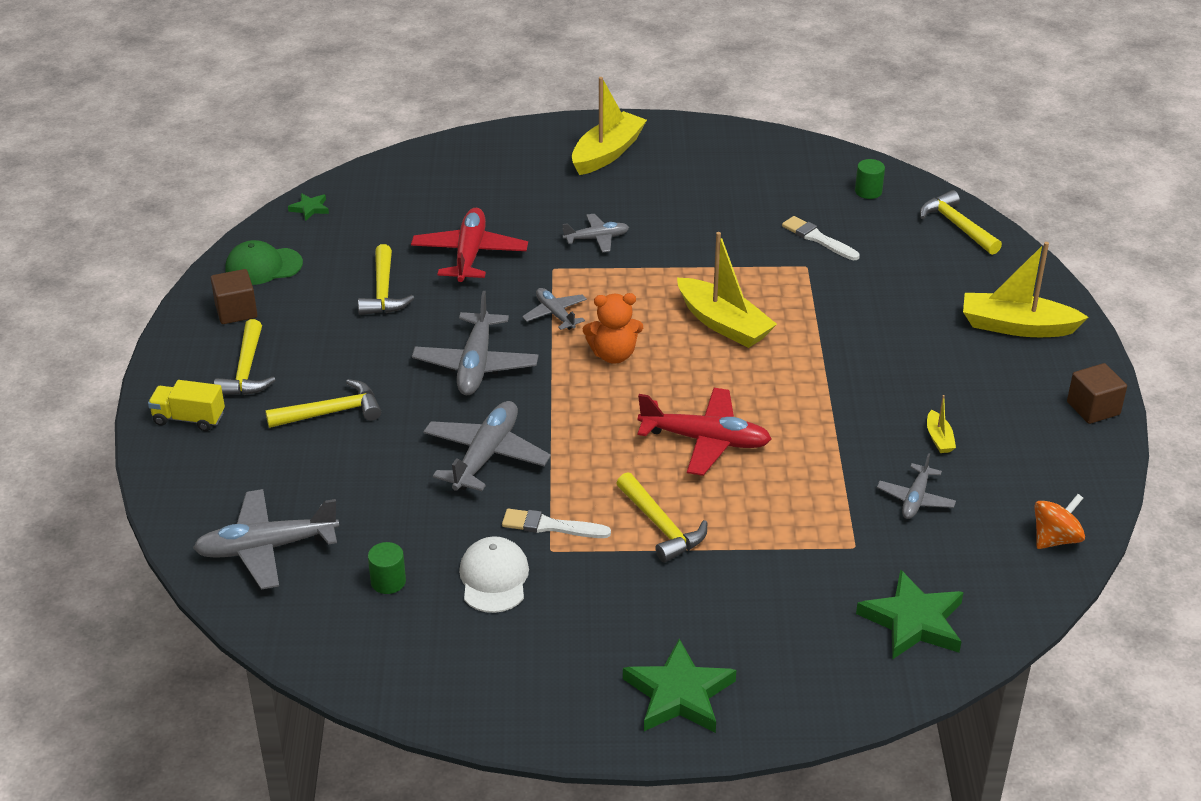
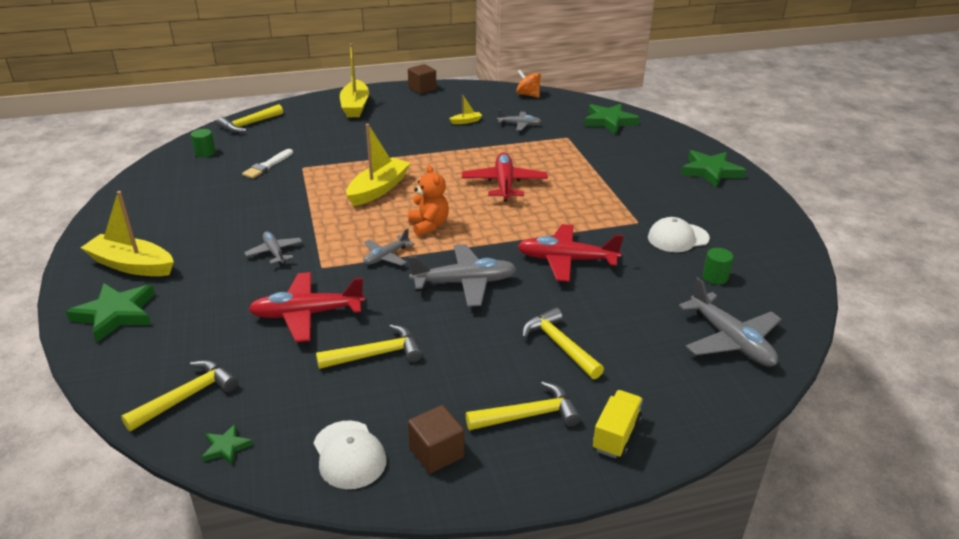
camera: 105 degrees left, 5 degrees down
(189, 418) = (616, 435): yellow truck -> yellow truck turned 150 degrees counterclockwise
(263, 266) = (349, 455): green cap -> white cap
(486, 455) = (566, 260): grey plane -> red plane
(523, 150) = (116, 314): none -> green star
(551, 526) = (617, 225): white brush -> none
(661, 526) = (591, 189): yellow hammer -> yellow hammer (187, 396)

